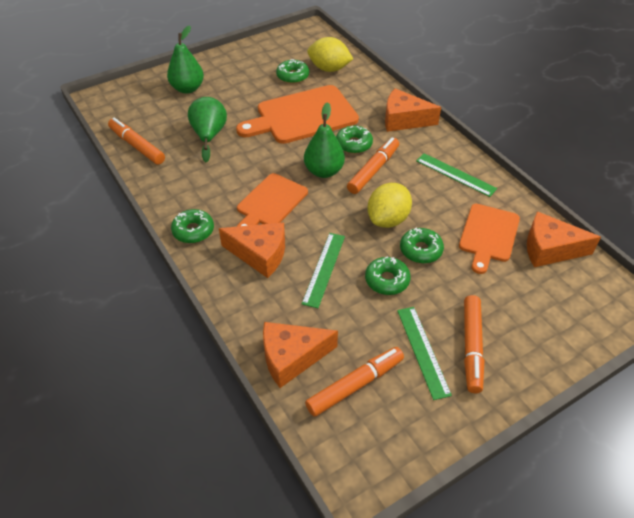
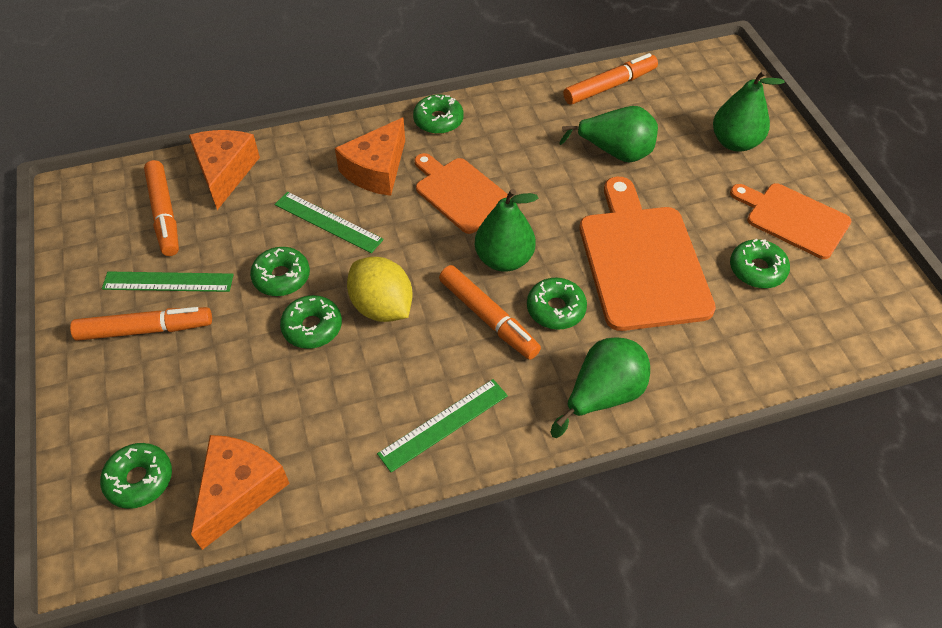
camera: 105 degrees right, 5 degrees up
(329, 69) = (776, 325): yellow lemon -> none
(404, 120) = (603, 395): orange cheese -> green pear
(471, 347) = (145, 330): orange marker -> orange marker turned 150 degrees clockwise
(488, 235) = (302, 419): orange cutting board -> orange cutting board (793, 219)
(576, 301) = (139, 479): none -> green donut

